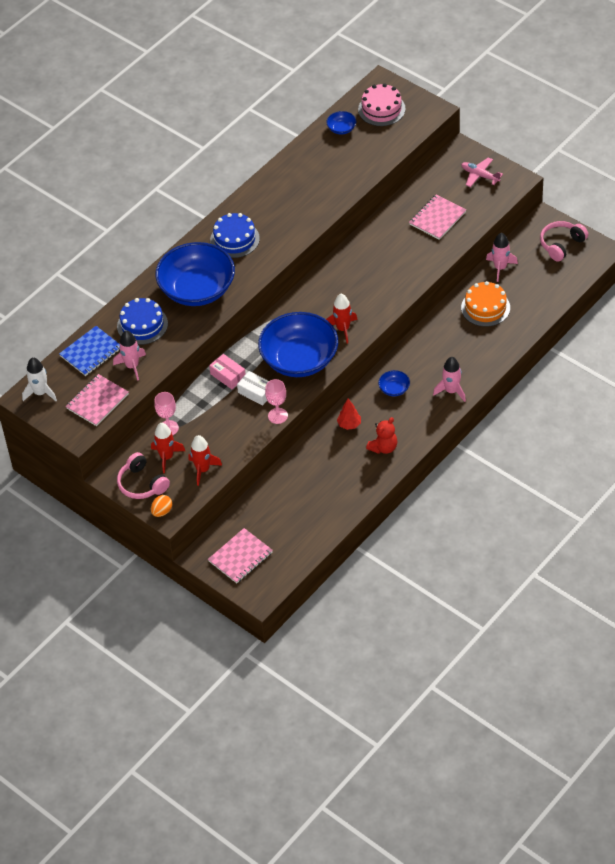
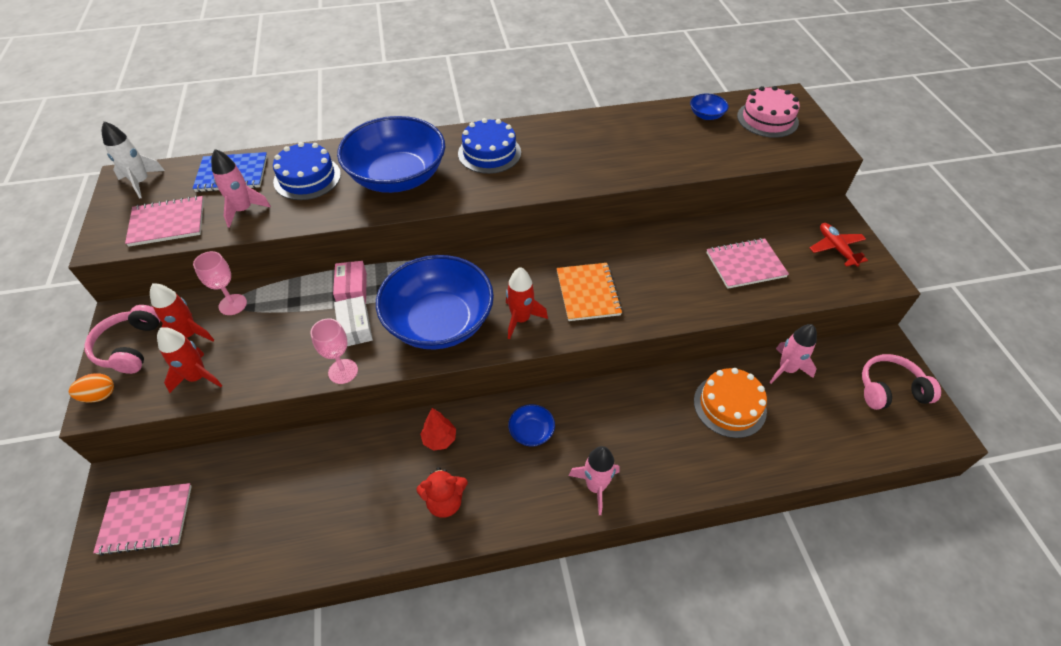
camera: 35 degrees right, 0 degrees up
(365, 291) = (588, 293): none -> orange notebook
(480, 175) = (836, 248): pink plane -> red plane

